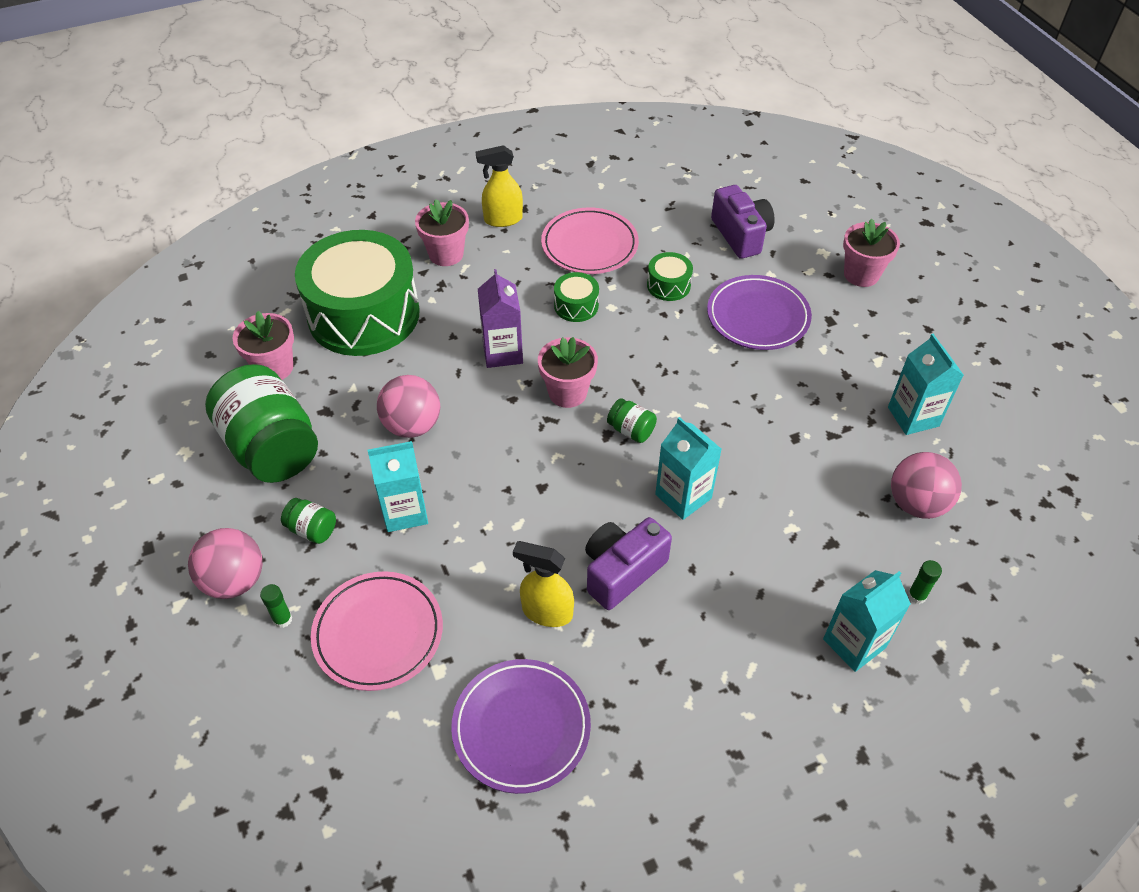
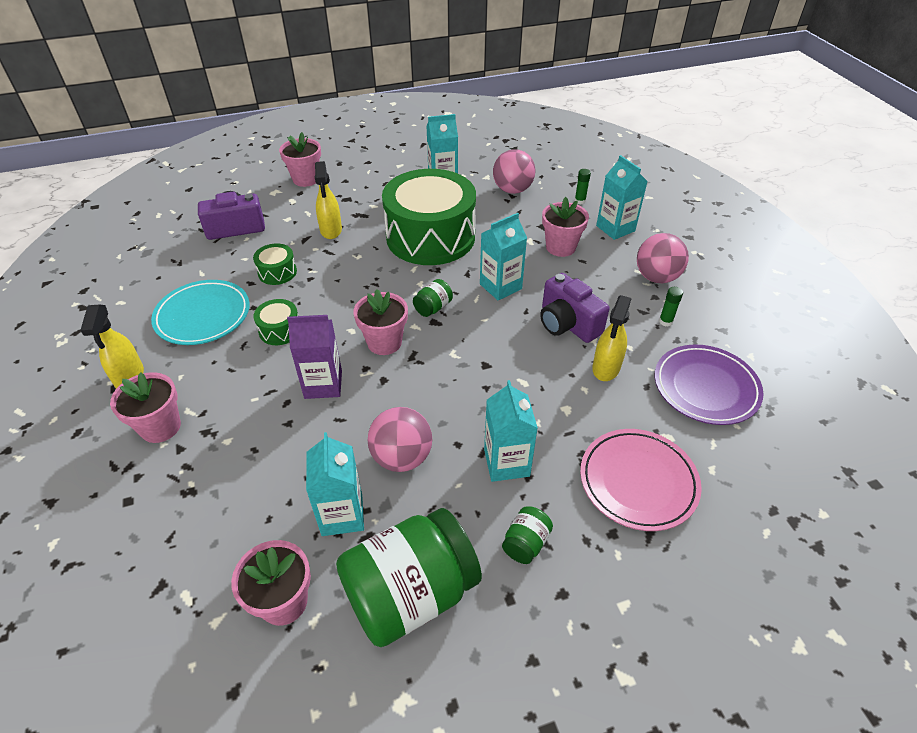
camera: 85 degrees left, 5 degrees down
(234, 581) = (590, 617): pink ball -> pink ball (656, 277)
(282, 619) = (632, 564): green glue stick -> green glue stick (665, 321)
(350, 391) = (342, 515): none -> turquoise carton
(364, 314) = (226, 505): green drum -> green drum (430, 237)
(589, 245) = (203, 316): pink plate -> turquoise plate
(758, 316) = (331, 230): purple plate -> yellow spray bottle
(785, 566) = (560, 247): none -> pink flower pot

